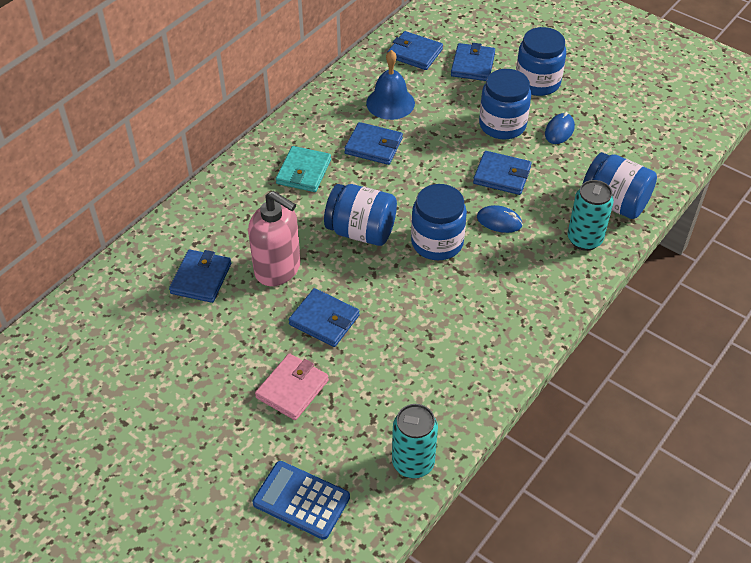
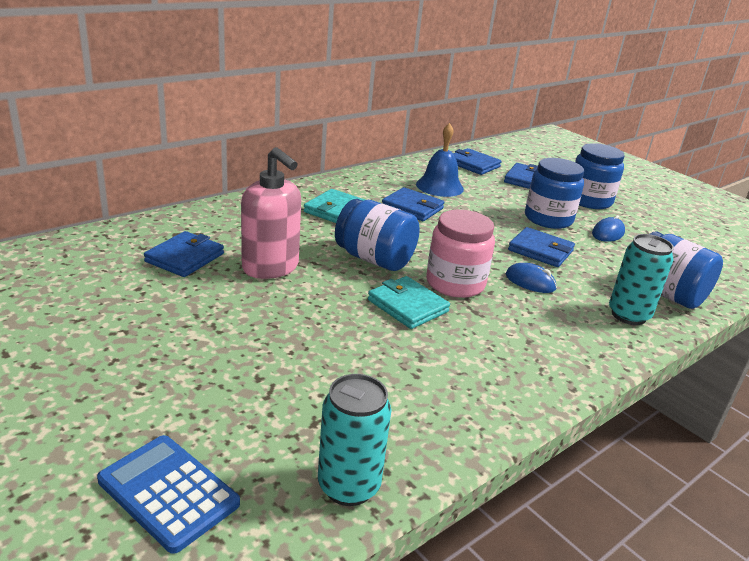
camera: 10 degrees right, 20 degrees down
(292, 389) = (228, 369): pink wallet -> none
(324, 320) = (299, 317): blue wallet -> none
(405, 282) = (407, 306): none -> turquoise wallet
(437, 242) = (455, 283): blue jar -> pink jar

